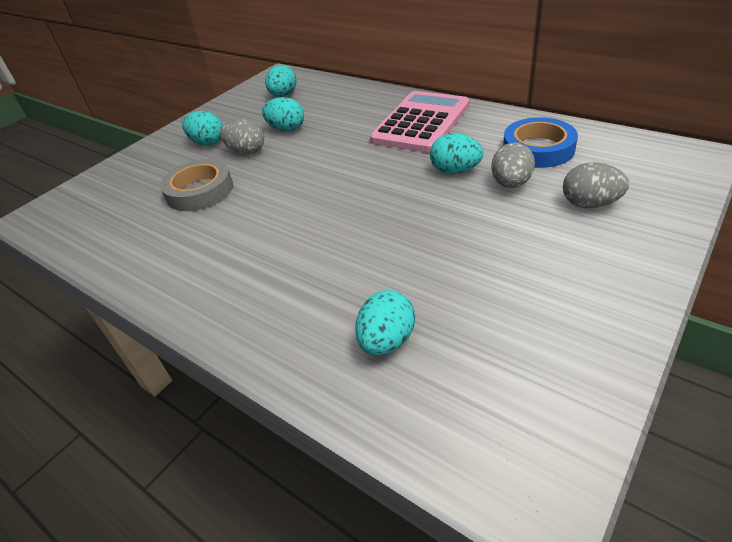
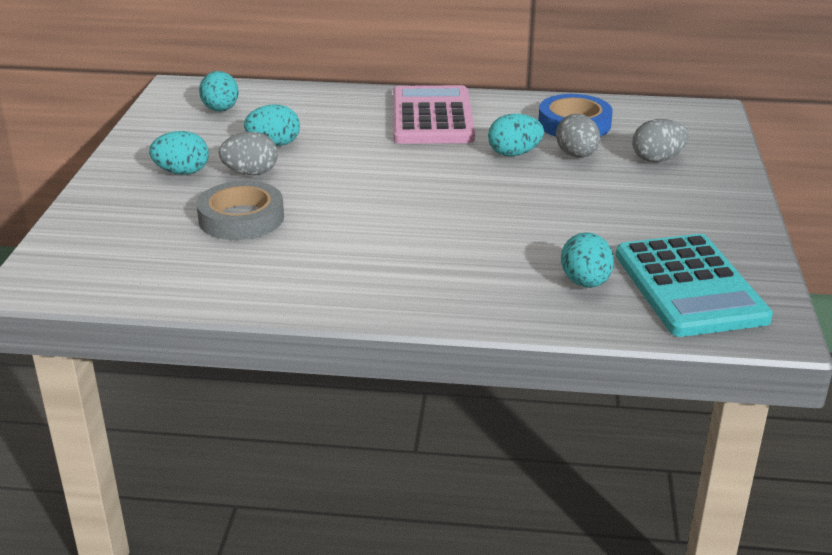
camera: 35 degrees left, 10 degrees down
(490, 385) = (689, 286): none -> turquoise calculator

